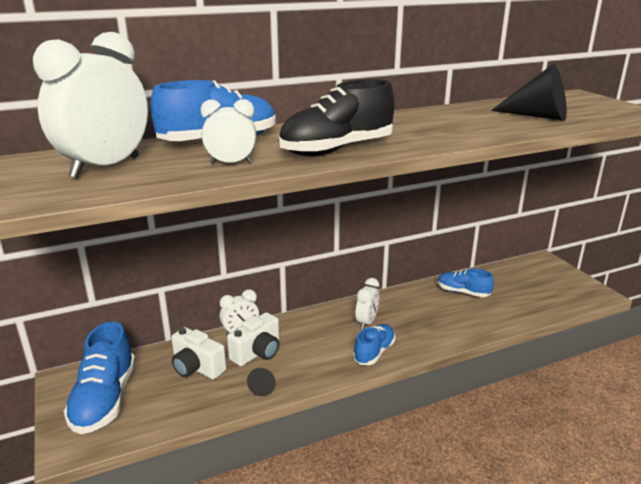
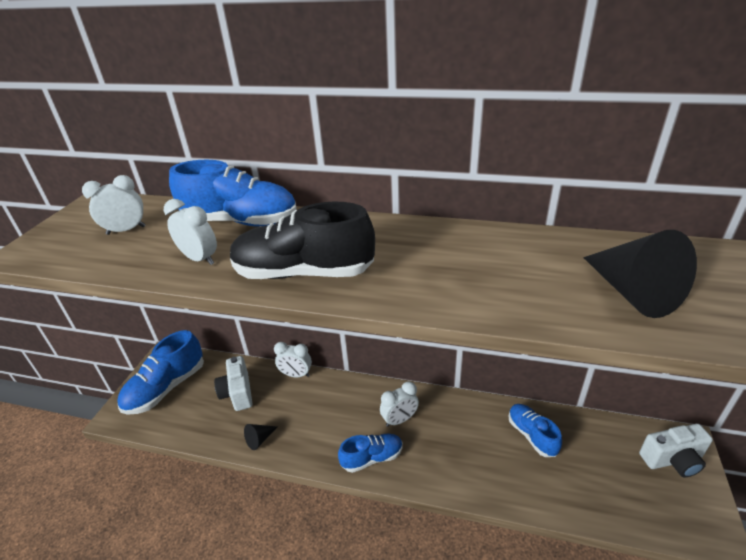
camera: 40 degrees right, 10 degrees up
(105, 167) = (126, 230): white clock -> white clock, size x0.52
(257, 353) = (287, 402): white camera -> white camera (672, 460)

